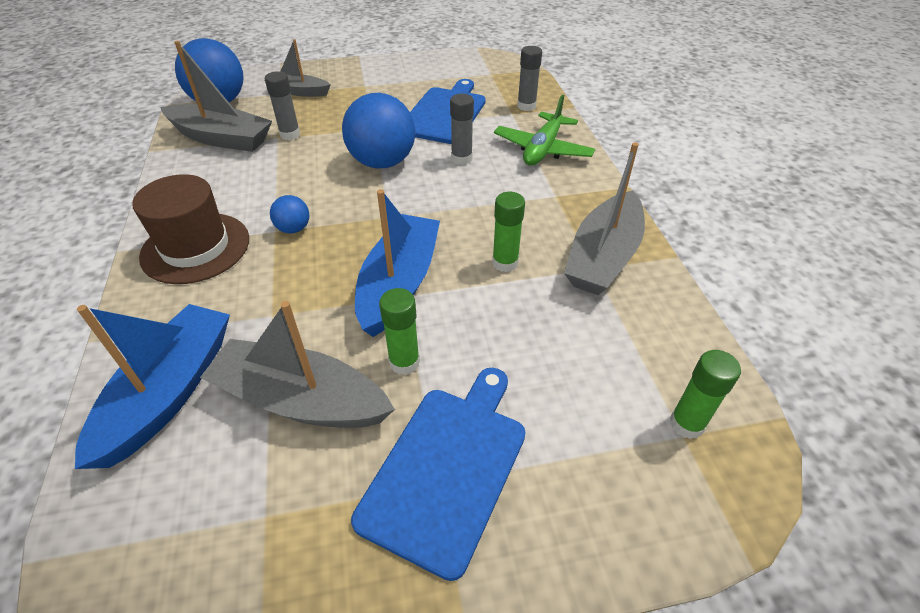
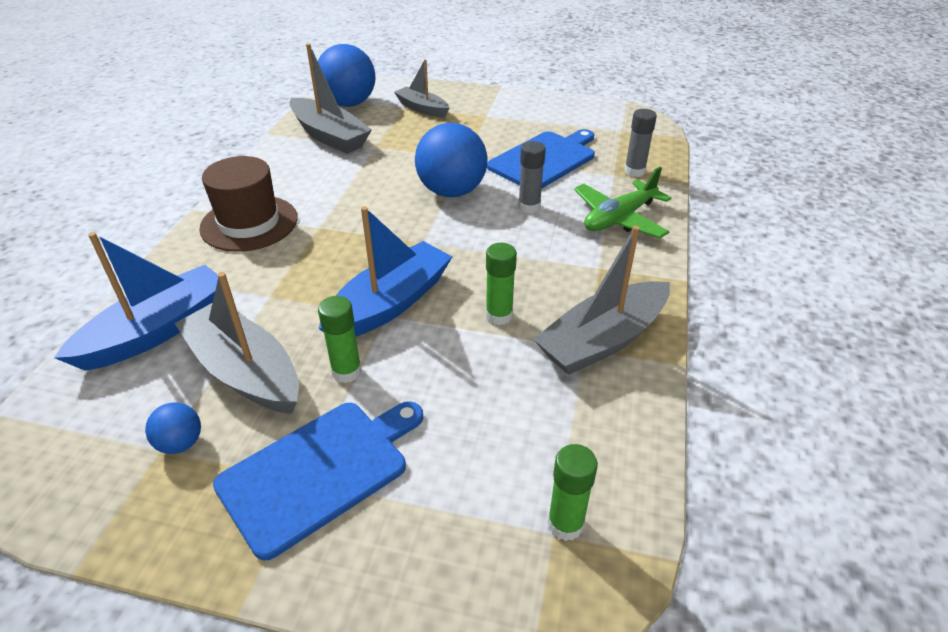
camera: 25 degrees right, 5 degrees down
(290, 134) = (388, 146): grey glue stick -> none
(293, 229) = (335, 230): blue ball -> blue ball (180, 443)

